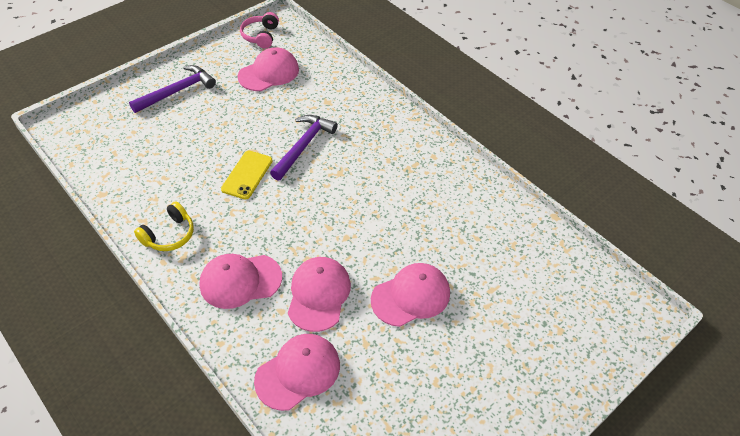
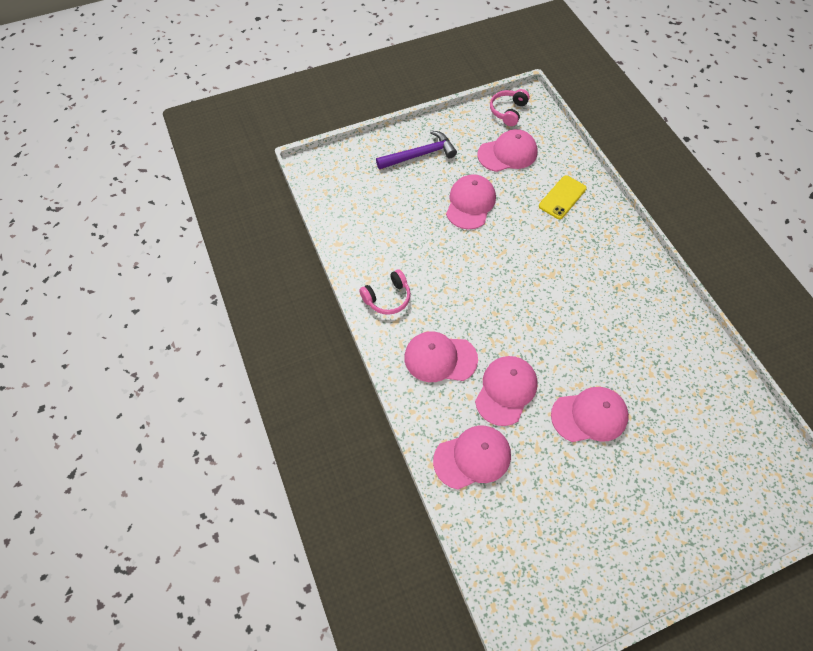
camera: 20 degrees right, 10 degrees up
(169, 235) = (387, 298): yellow headphones -> pink headphones
(240, 125) = (470, 203): none -> pink cap
(247, 175) = (466, 256): yellow phone -> yellow phone (562, 197)
(303, 146) = (524, 239): purple hammer -> none

